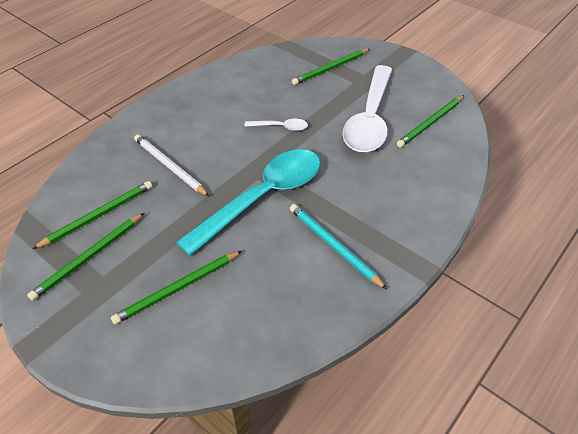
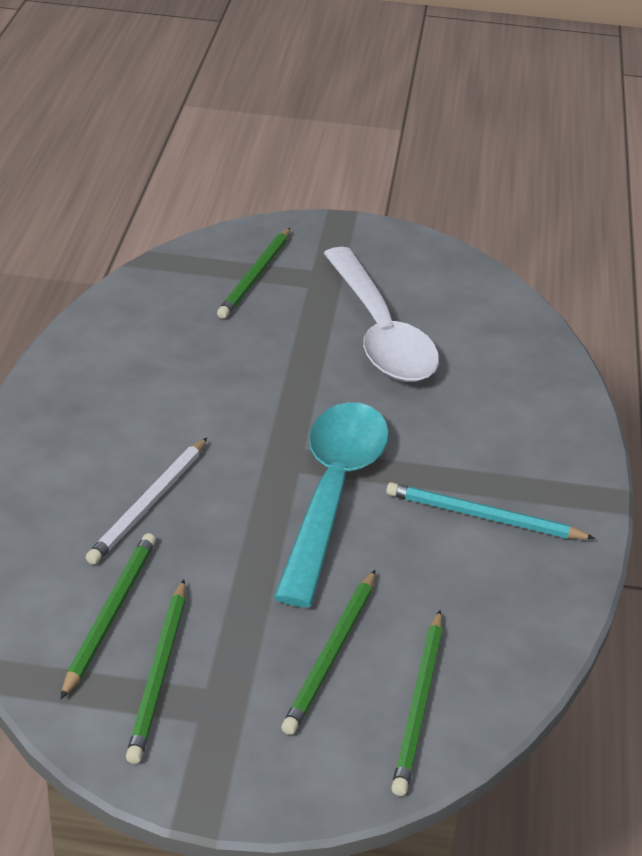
camera: 35 degrees left, 10 degrees down
(169, 166) = (149, 504): white pencil -> white pencil turned 75 degrees counterclockwise
(280, 127) = (263, 388): white spoon -> none
(430, 123) = (465, 311): green pencil -> green pencil (419, 705)

